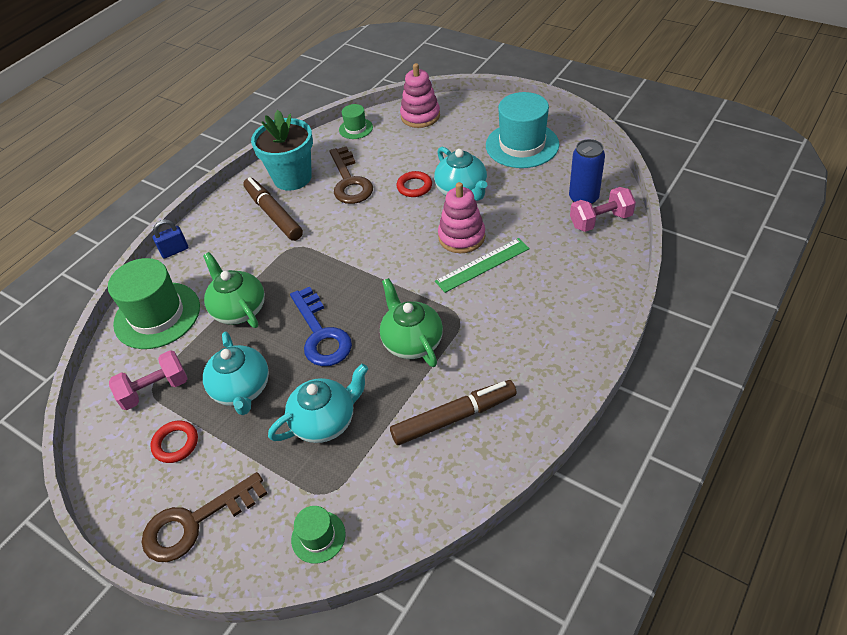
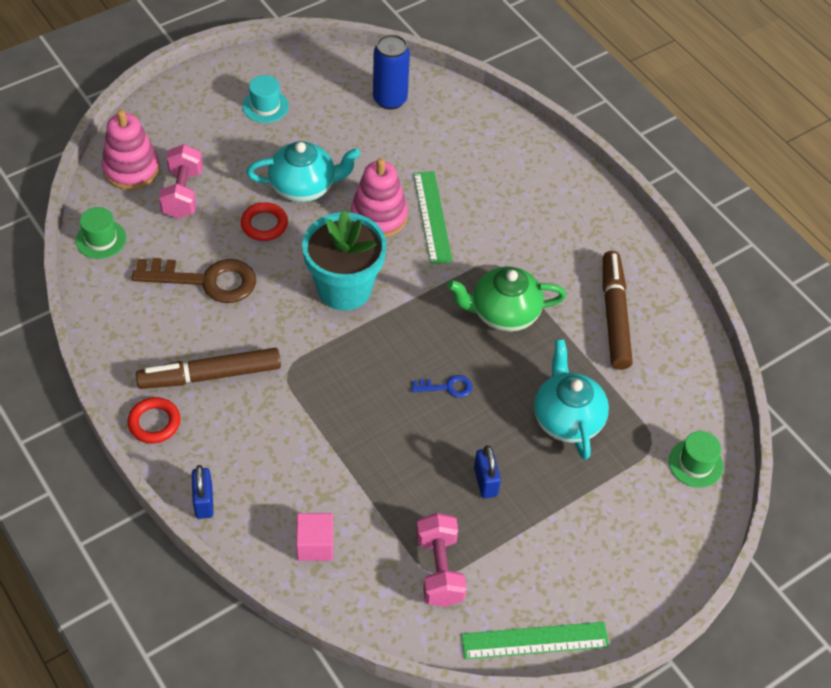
camera: 75 degrees left, 5 degrees up
(105, 473) = (535, 641): none -> green ruler
(157, 315) = (315, 545): green hat -> pink cube
(176, 444) = (528, 563): red ring -> red ring (154, 423)
(195, 522) = (636, 564): brown key -> none
(239, 309) = (359, 455): green teapot -> none
(242, 389) = (485, 482): turquoise teapot -> blue padlock
(292, 178) = (151, 335): turquoise flower pot -> turquoise flower pot (344, 289)
(321, 334) = (447, 387): blue key -> blue key, size x0.47
(522, 145) = (265, 106): turquoise hat -> turquoise hat, size x0.49
(600, 221) = (431, 103): pink dumbbell -> pink dumbbell (183, 194)

